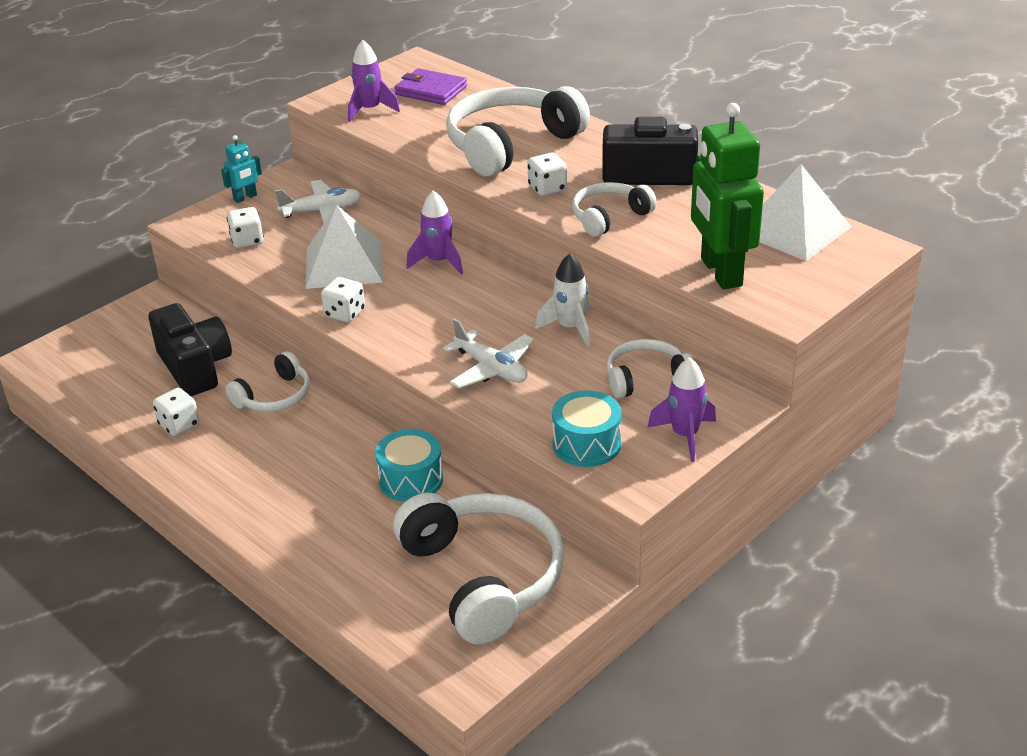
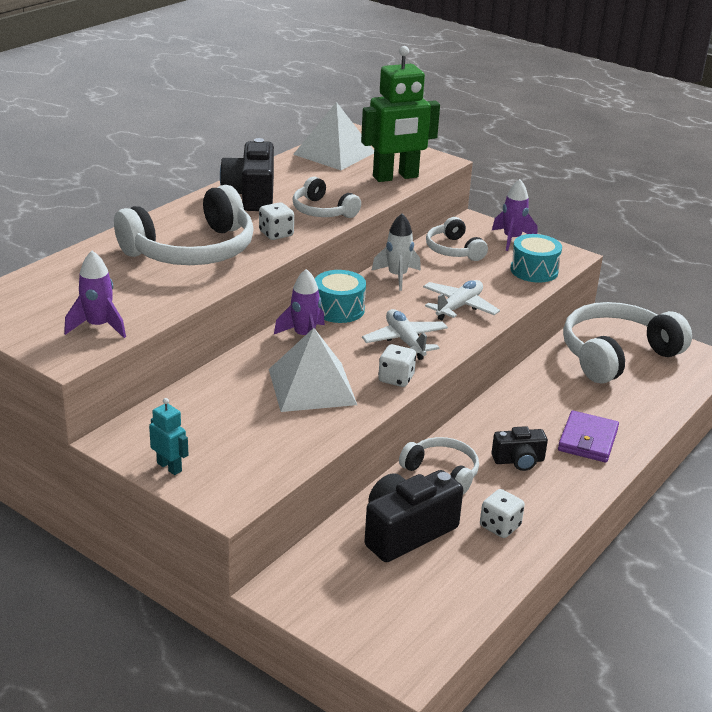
camera: 100 degrees left, 5 degrees down
(247, 241) = (267, 452): white dice -> none
(277, 451) = (518, 461): none -> black camera
(322, 211) = (205, 409): white plane -> white plane (405, 341)
(411, 480) = (530, 390): turquoise drum -> turquoise drum (339, 309)
(431, 91) = (58, 294): purple wallet -> purple wallet (587, 440)
(511, 145) = (192, 250): white headphones -> white headphones turned 75 degrees counterclockwise

